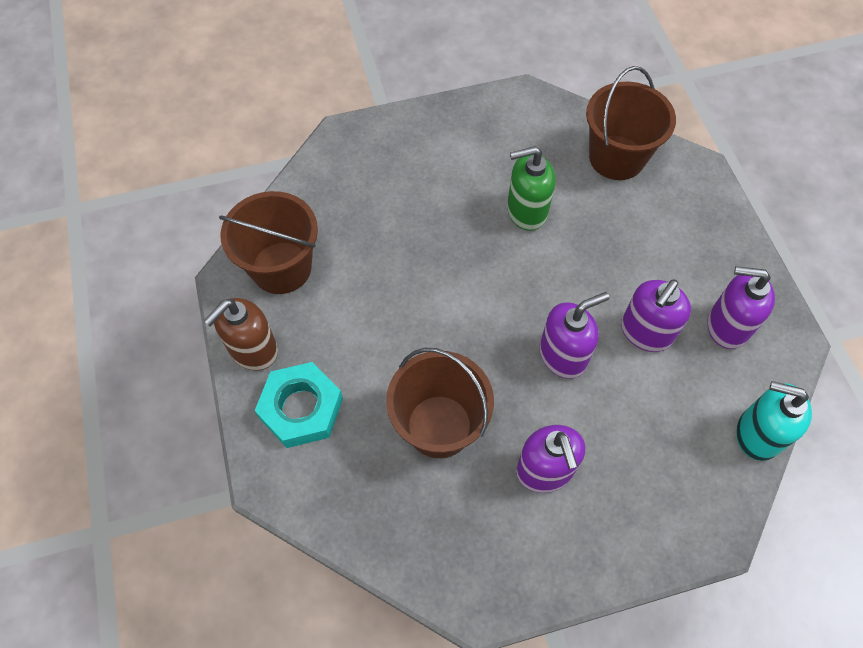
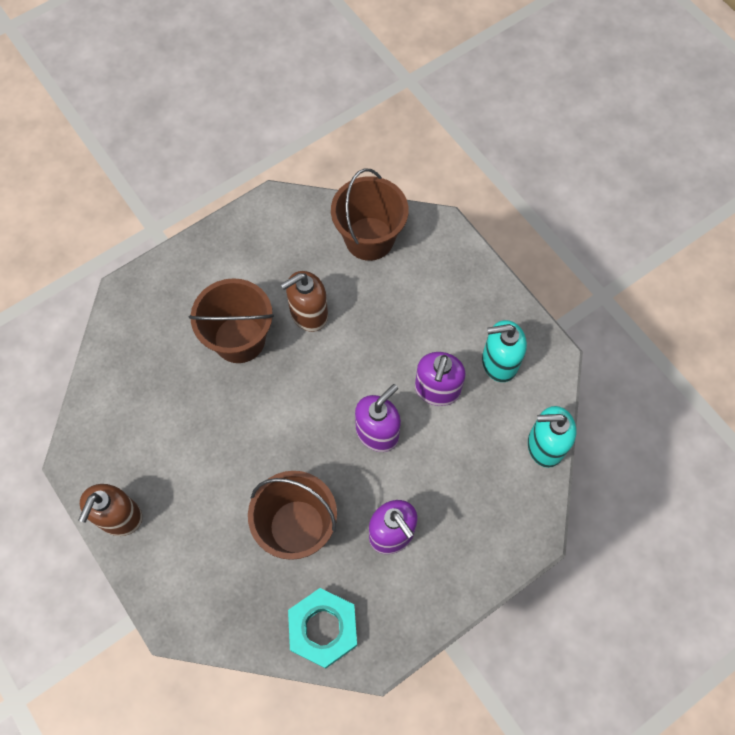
camera: 20 degrees left, 5 degrees up
(281, 267) = (116, 435): brown bucket -> brown bucket (239, 339)
(301, 408) = (179, 553): turquoise nut -> turquoise nut (323, 628)
(526, 211) = (308, 314): green soap dispenser -> brown soap dispenser
(727, 326) = (499, 362): purple soap dispenser -> turquoise soap dispenser

